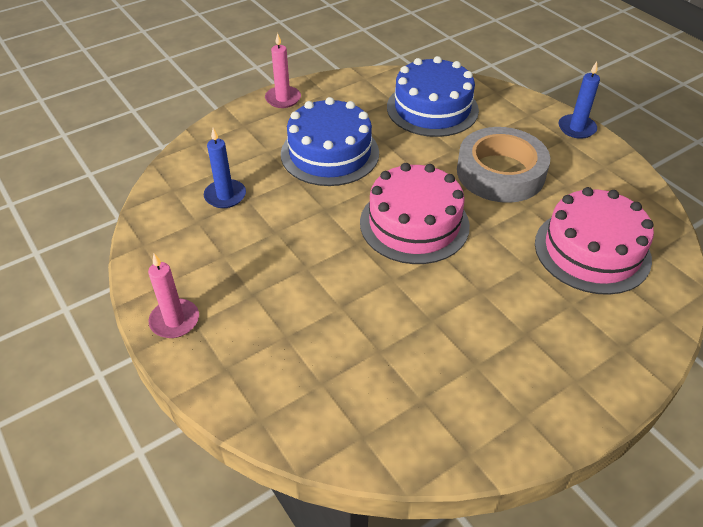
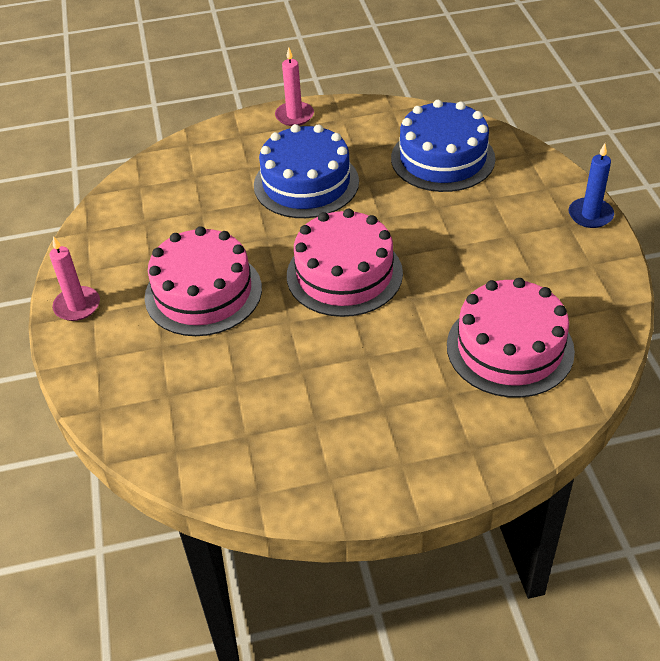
camera: 25 degrees right, 0 degrees up
(225, 196) = (183, 203): blue candle -> none
(295, 273) = (203, 292): none -> pink cake
(500, 172) = (469, 244): grey tape -> none

